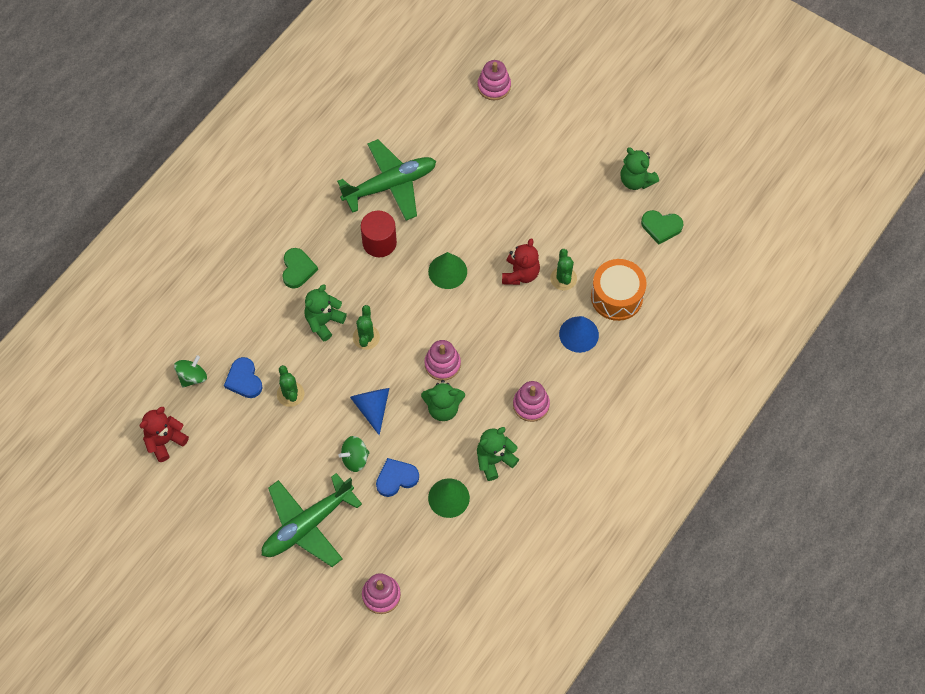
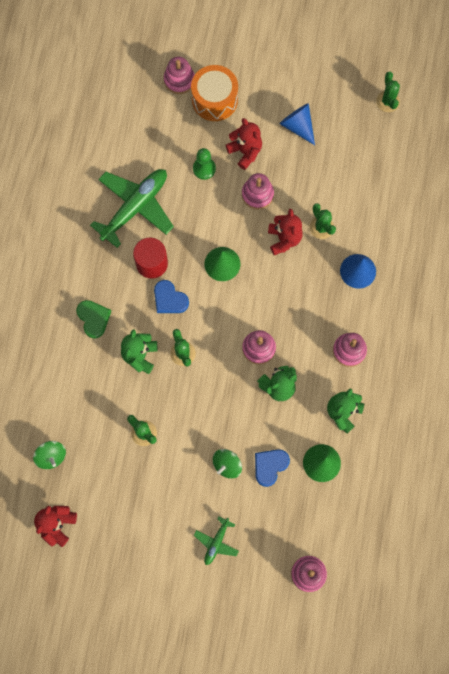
camera: 25 degrees left, 10 degrees up
(192, 377) = (51, 456): green spinning top -> green spinning top turned 135 degrees clockwise
(244, 380) = (97, 439): blue heart -> blue heart (169, 299)
(307, 525) = (216, 542): green plane -> green plane, size x0.48
(372, 407) = (219, 413): blue cone -> blue cone (297, 126)
(475, 177) = (204, 169): none -> green pawn
(515, 222) = (257, 194): none -> pink stacking toy
(524, 178) = (245, 152): none -> red teddy bear
(616, 297) = (372, 224): orange drum -> orange drum (214, 100)
(636, 180) = (339, 114): green teddy bear -> none
(661, 227) = (379, 146): green heart -> none
(692, 188) = (387, 101): none -> green cactus

